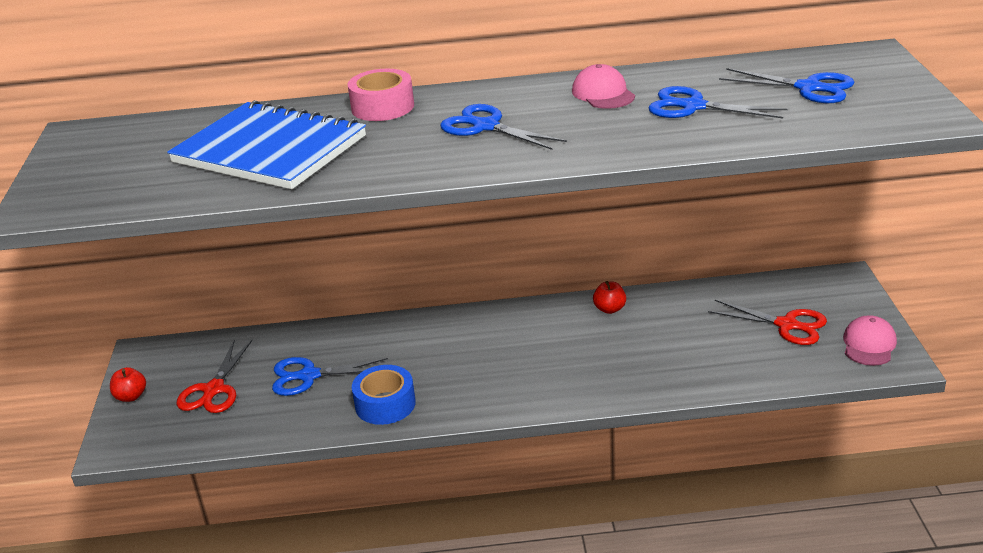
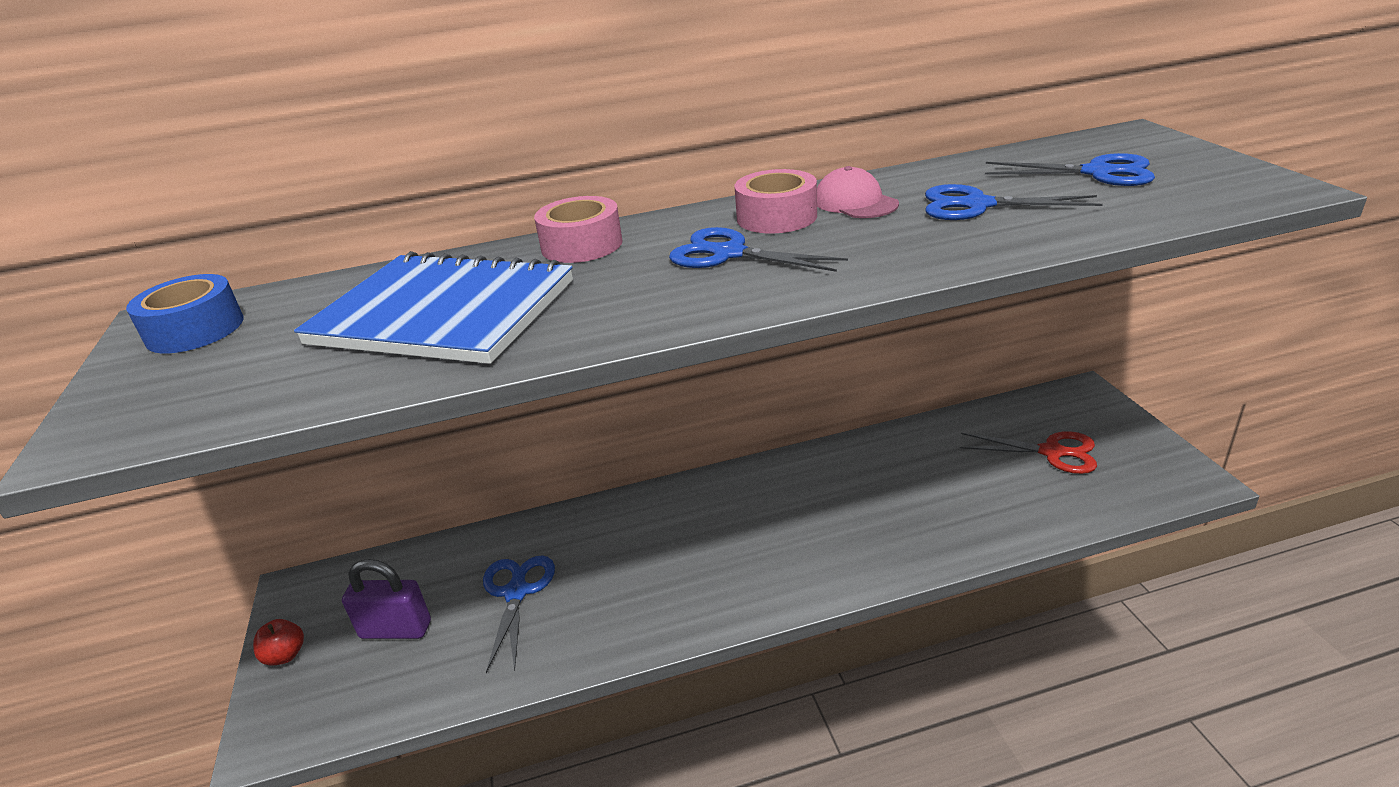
camera: 10 degrees left, 0 degrees up
(214, 390) = (396, 629): red scissors -> purple padlock
(309, 376) = (516, 592): blue scissors -> blue scissors turned 105 degrees clockwise
(385, 404) = (623, 619): blue tape -> blue tape (195, 330)
(537, 99) = (776, 217): none -> pink tape
(609, 309) = (849, 458): red apple -> none
(869, 344) = (1152, 463): pink cap -> none

